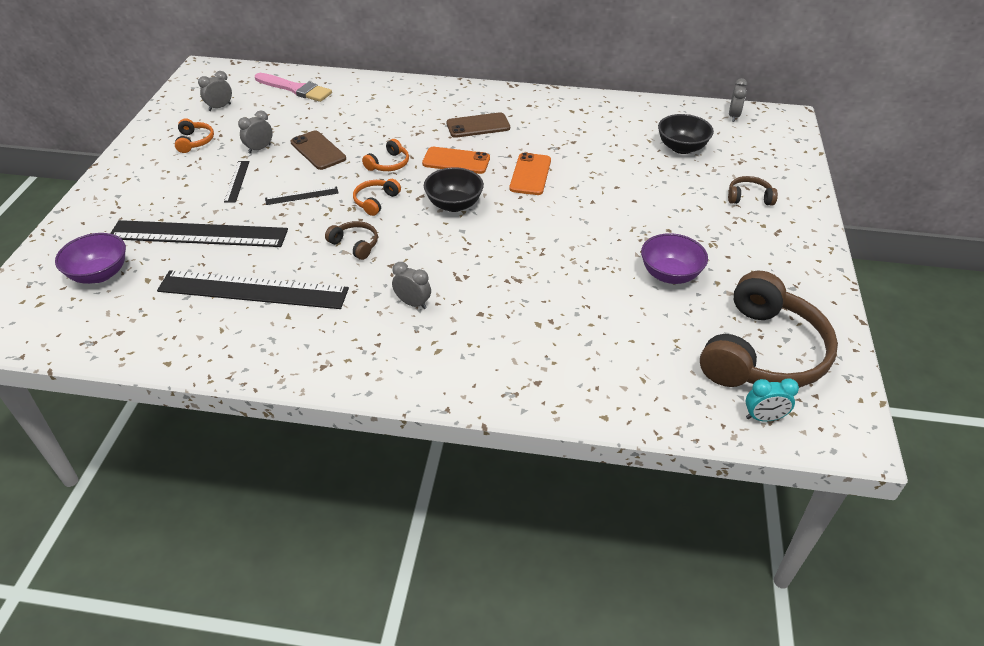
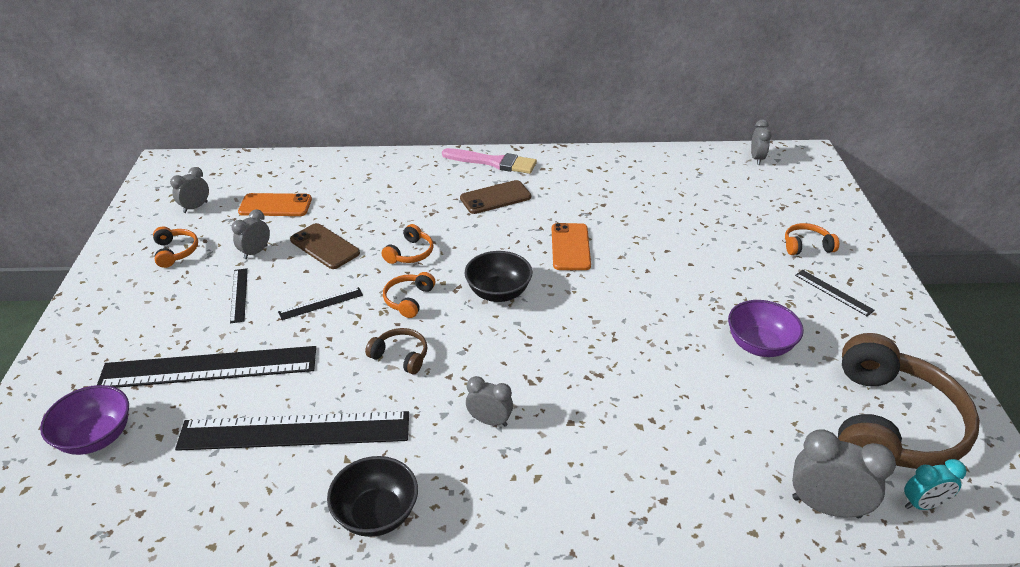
camera: 10 degrees left, 5 degrees down
(295, 89) = (278, 176): pink brush -> pink brush (493, 162)
(456, 161) = (484, 241): orange phone -> orange phone (275, 205)
(676, 407) = (826, 507): none -> grey clock
(681, 148) = (717, 198): black bowl -> black bowl (376, 514)
(749, 197) = (806, 246): brown headphones -> orange headphones
(757, 239) = (833, 292): none -> black ruler

